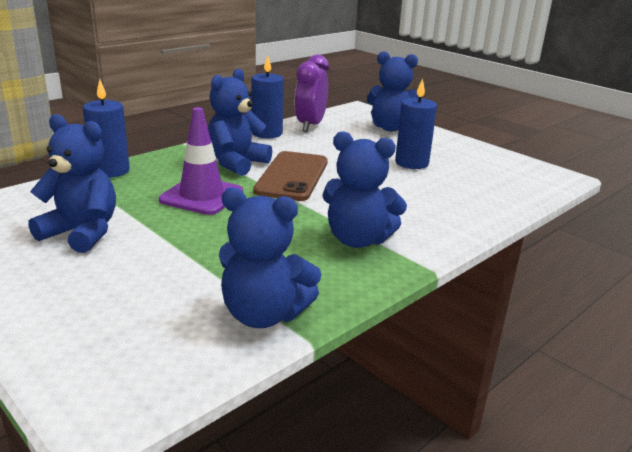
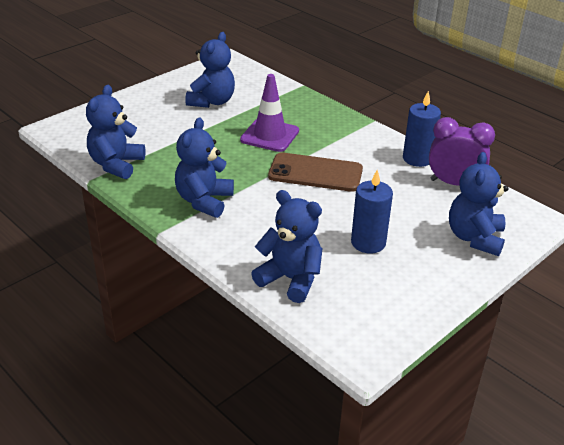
camera: 90 degrees right, 10 degrees up
(110, 171) = (307, 98): blue candle -> none
(236, 163) = (336, 146): blue teddy bear -> blue teddy bear (290, 279)

